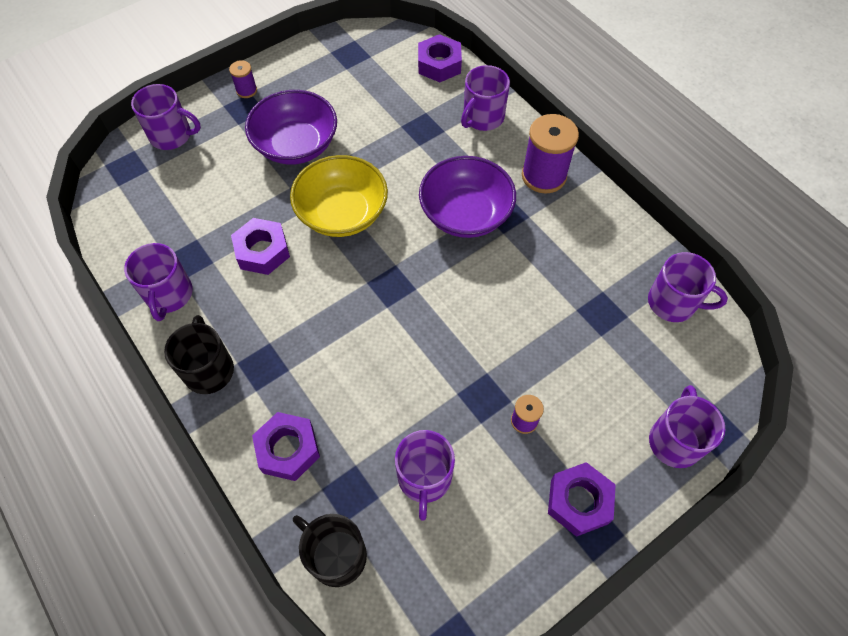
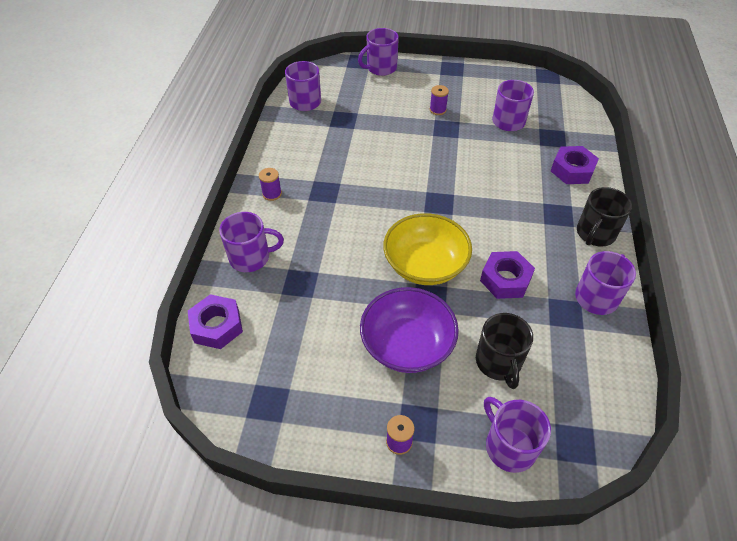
camera: 135 degrees left, 10 degrees down
(336, 555) = (578, 123): black mug -> black mug (498, 362)
(465, 214) = (347, 207): purple bowl -> none
(543, 176) = (272, 194): purple spool -> purple spool, size x0.50
(579, 501) = (447, 77): purple nut -> none

